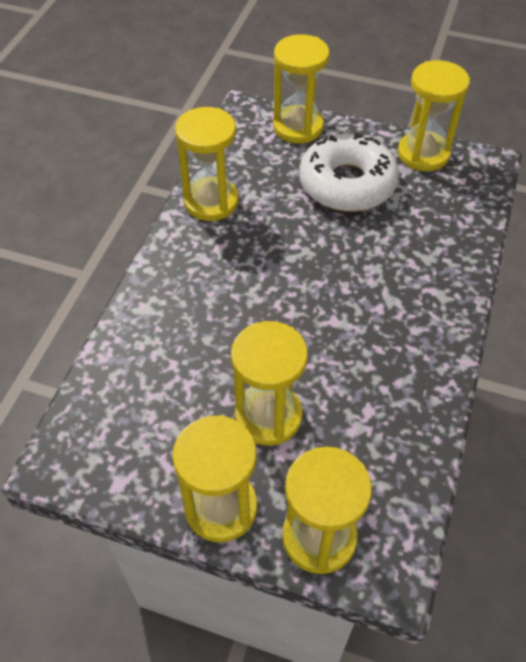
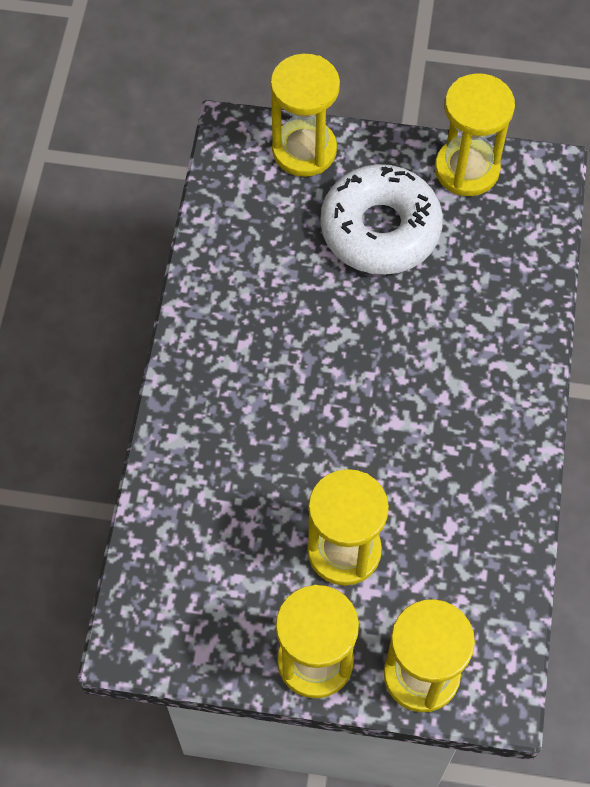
camera: 10 degrees left, 10 degrees up
(211, 201) = (219, 281): yellow hourglass -> none

